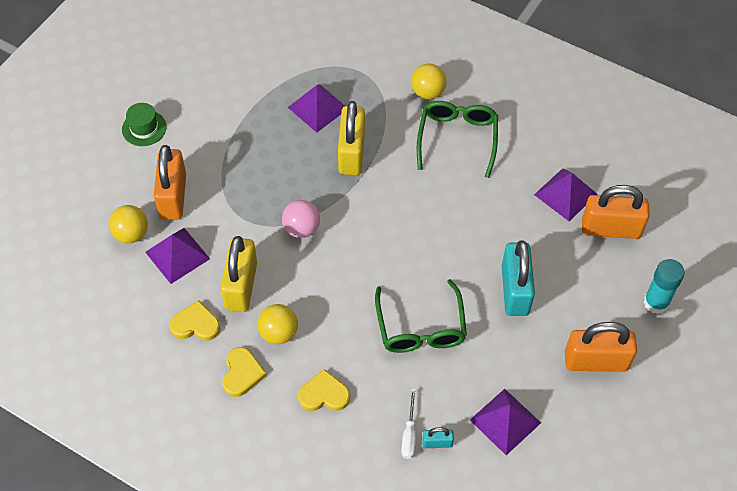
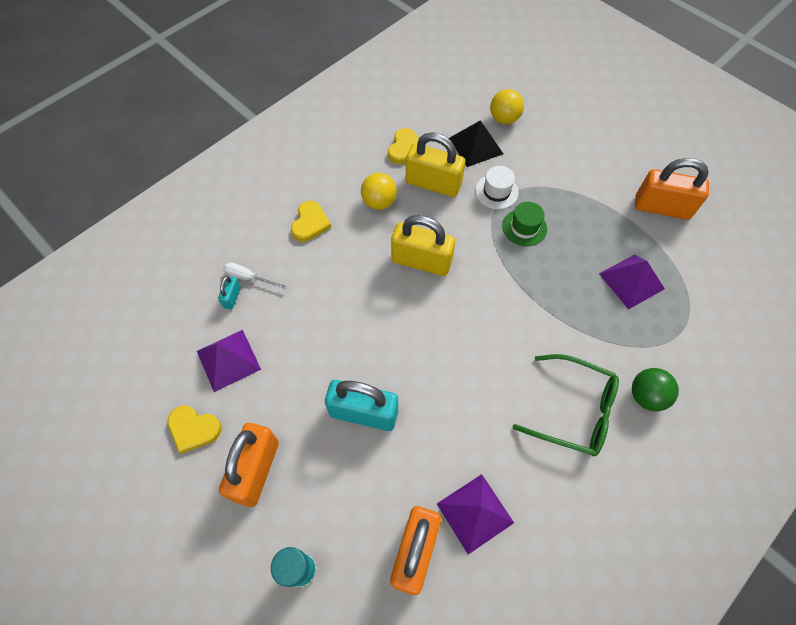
camera: 105 degrees right, 5 degrees up
(144, 128) = (618, 140): green hat -> green hat (524, 227)
(173, 196) = (538, 150): orange padlock -> orange padlock (661, 207)
(177, 255) = (475, 146): purple pyramid -> black pyramid
(238, 226) = (496, 191): none -> white hat
(242, 373) = (350, 171): yellow heart -> yellow heart (193, 429)
(301, 229) = (483, 238): pink ball -> none
(351, 153) = (568, 299): yellow padlock -> yellow padlock (421, 261)
(420, 327) = (349, 313): green glasses -> none
(427, 92) = (646, 396): yellow ball -> green ball

